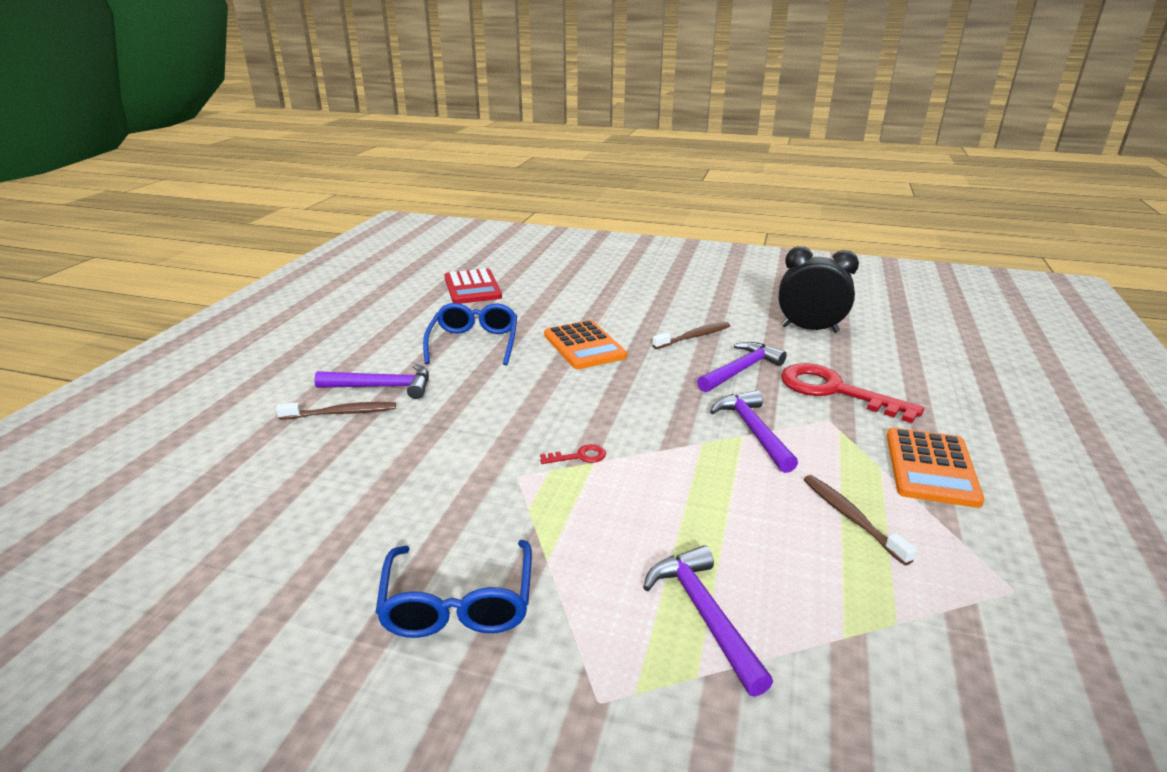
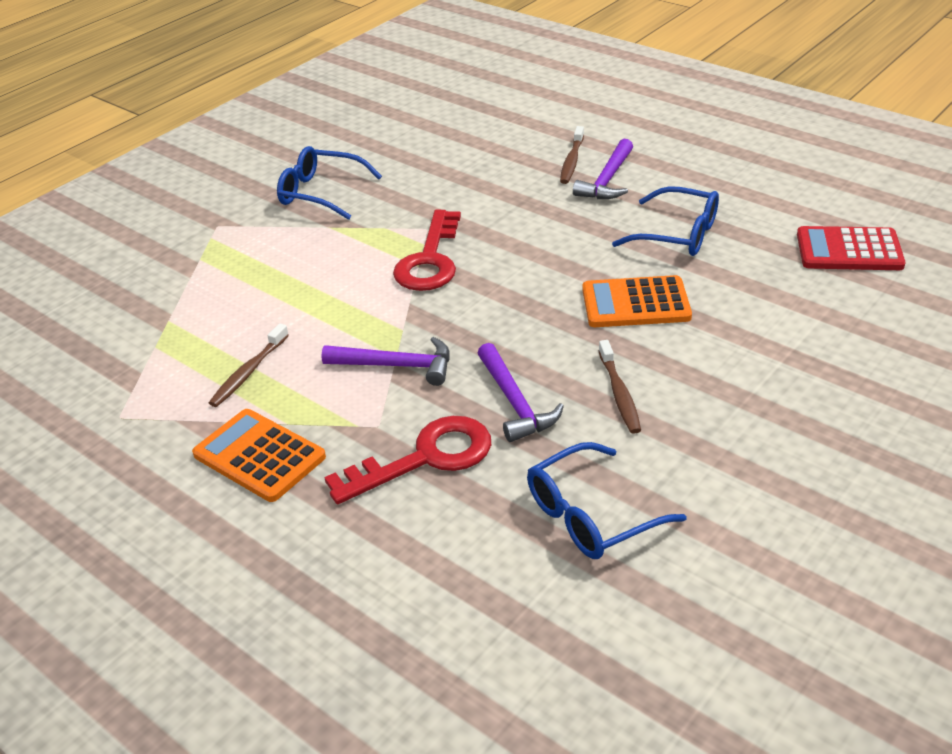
camera: 115 degrees right, 10 degrees up
(579, 456) = (430, 260): red key -> red key, size x2.39
(704, 615) = (233, 273): purple hammer -> none
(809, 329) = (591, 515): black clock -> blue glasses
(851, 518) = (249, 372): brown toothbrush -> brown toothbrush turned 120 degrees clockwise

